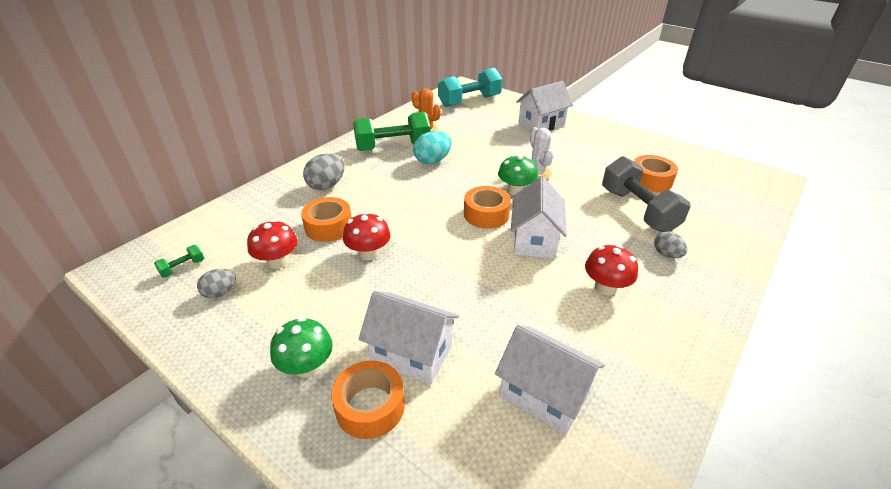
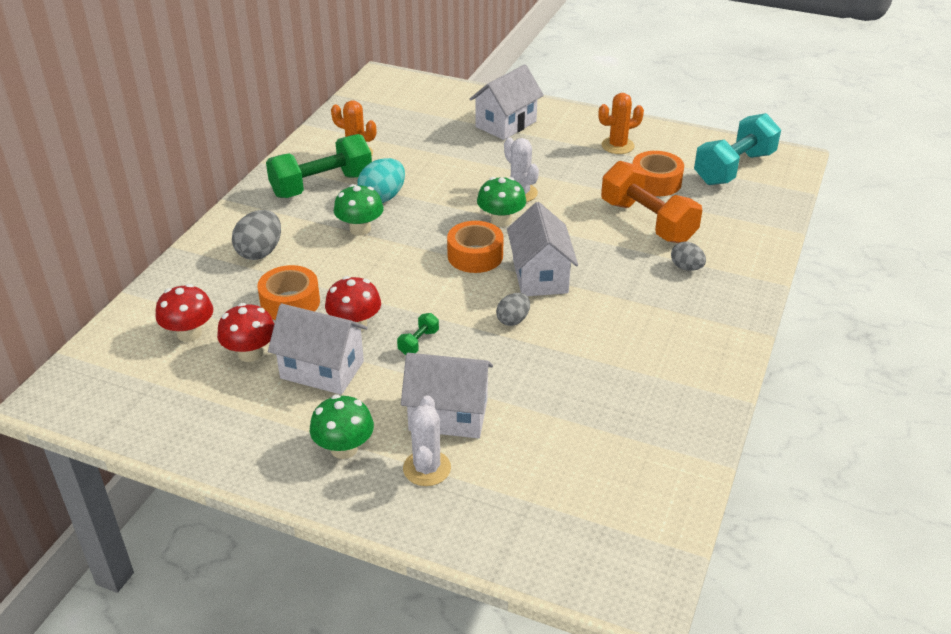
camera: 15 degrees left, 0 degrees up
(183, 268) = (137, 381): green dumbbell -> green dumbbell (418, 342)
(220, 292) = (202, 398): grey egg -> grey egg (513, 320)
(370, 406) = (427, 468): orange tape -> white cactus
(406, 180) = (360, 229): none -> green mushroom
(469, 101) = (398, 101): turquoise dumbbell -> turquoise dumbbell (734, 168)
(544, 395) = (591, 425): white house -> white house (322, 370)
(605, 287) = (629, 314): red mushroom -> red mushroom (189, 333)
(624, 150) = (617, 146): none -> orange cactus
(637, 210) = (647, 222): grey dumbbell -> orange dumbbell

